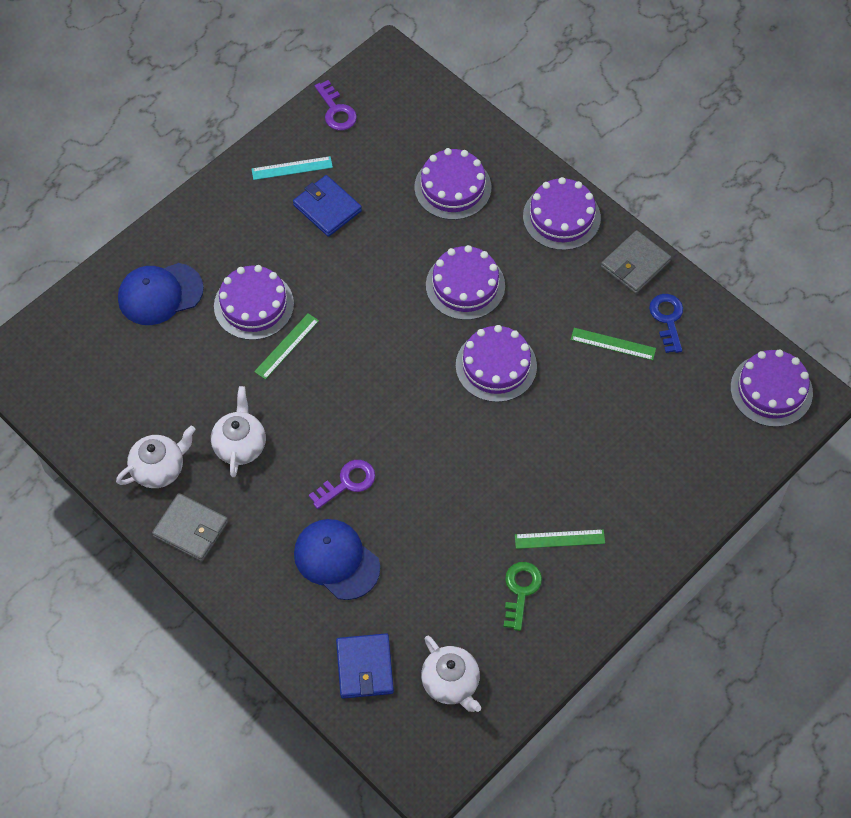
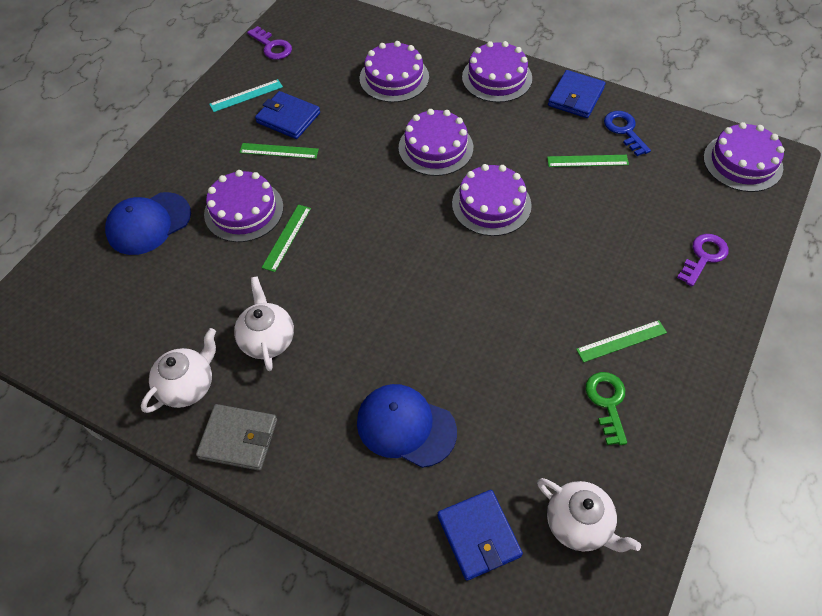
camera: 15 degrees left, 5 degrees down
(306, 245) = (279, 151): none -> green ruler
(347, 483) = (389, 346): purple key -> purple key (703, 257)
(635, 264) = (576, 97): grey wallet -> blue wallet

